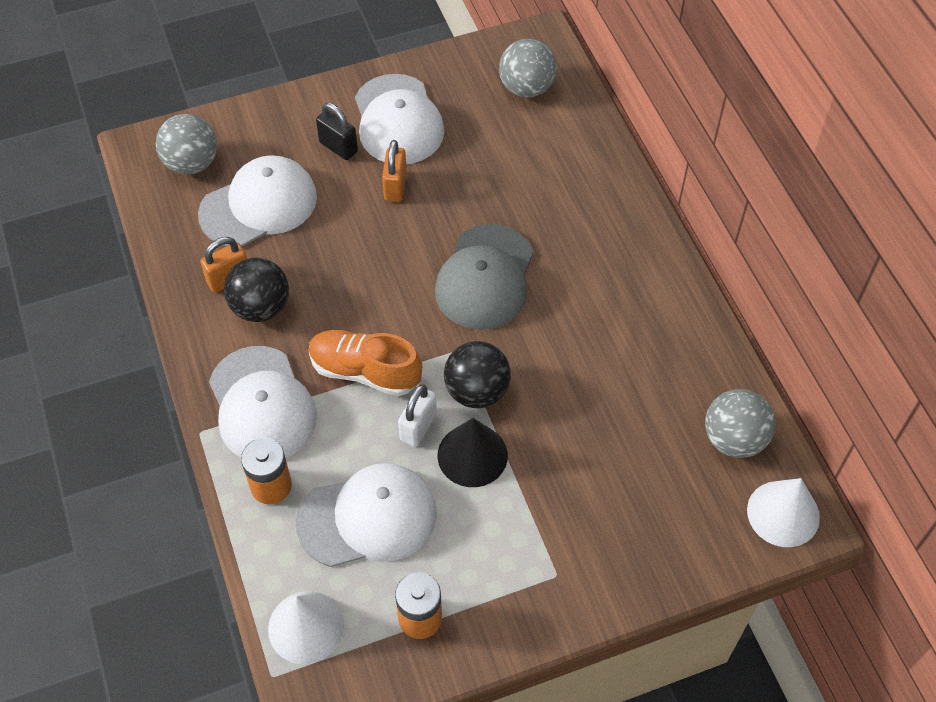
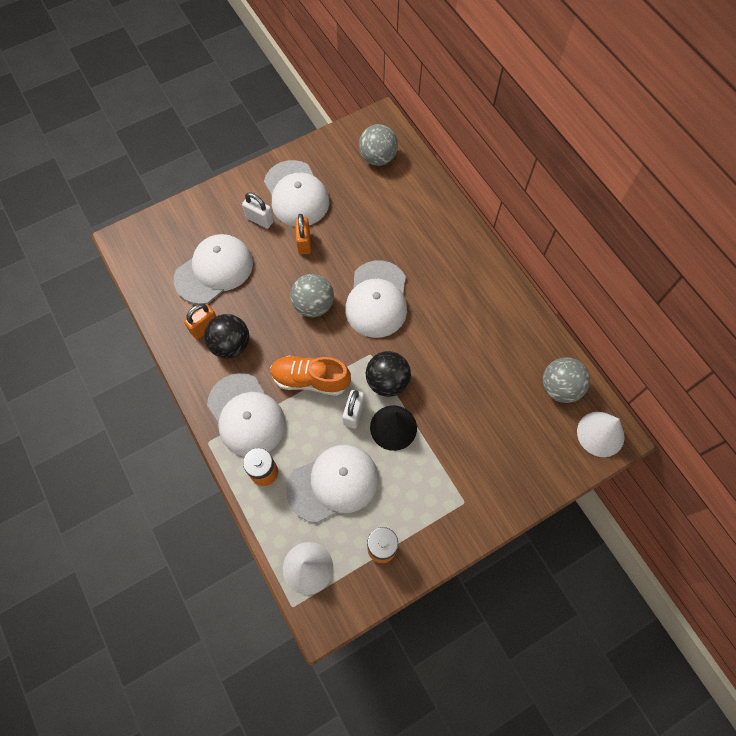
camera: 10 degrees left, 10 degrees up
(191, 163) = (161, 246): grey ball -> grey ball (313, 305)
(338, 147) = (260, 220): black padlock -> white padlock
(485, 277) = (377, 299): grey cap -> white cap

